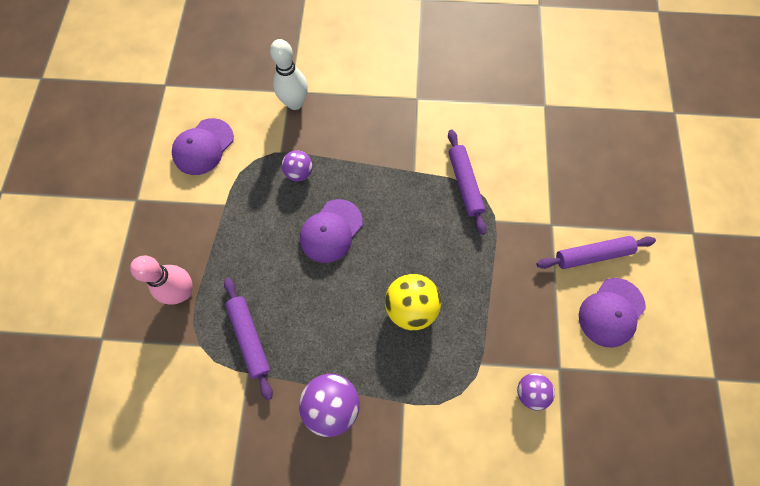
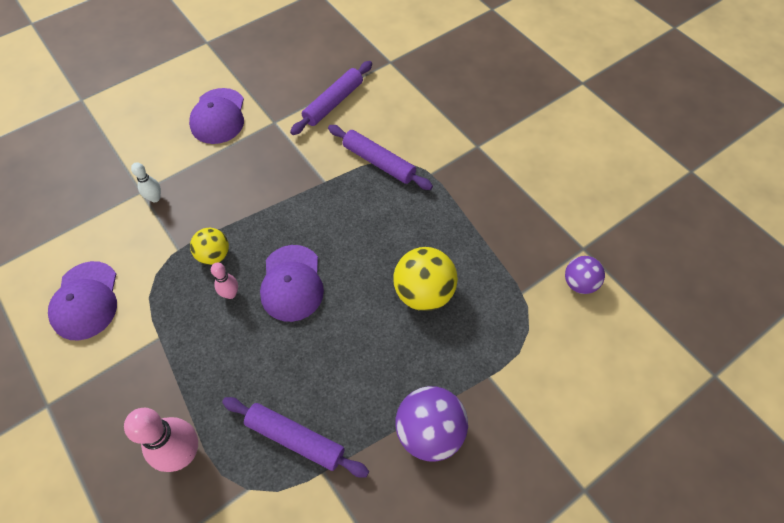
camera: 40 degrees left, 10 degrees down
(288, 208) = (230, 294): none -> pink bowling pin
(295, 103) = (155, 198): white bowling pin -> white bowling pin, size x0.52
(299, 173) = (214, 255): purple ball -> yellow ball
(592, 255) = (528, 146): purple rolling pin -> purple rolling pin (333, 103)
(611, 312) = (580, 178): purple cap -> purple cap (218, 116)

